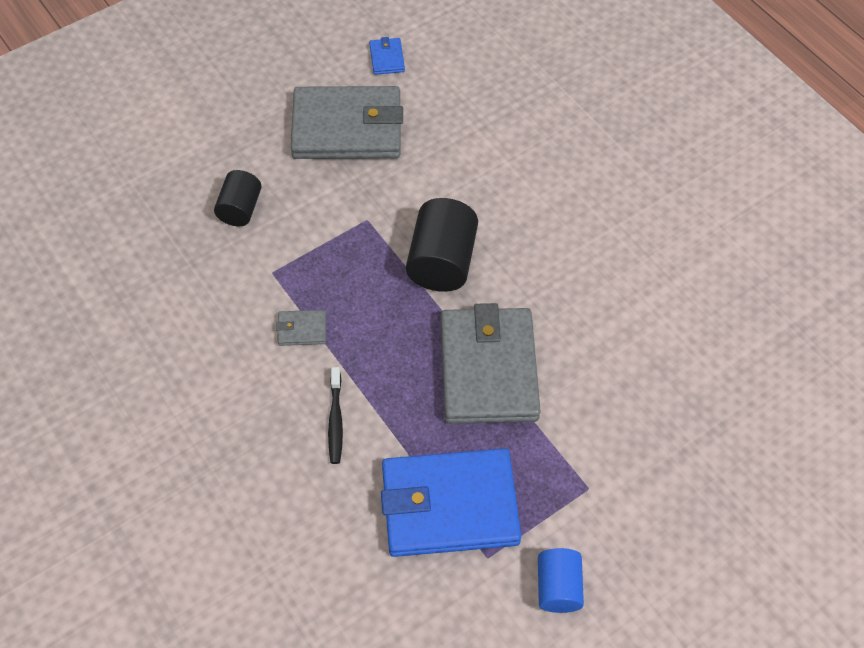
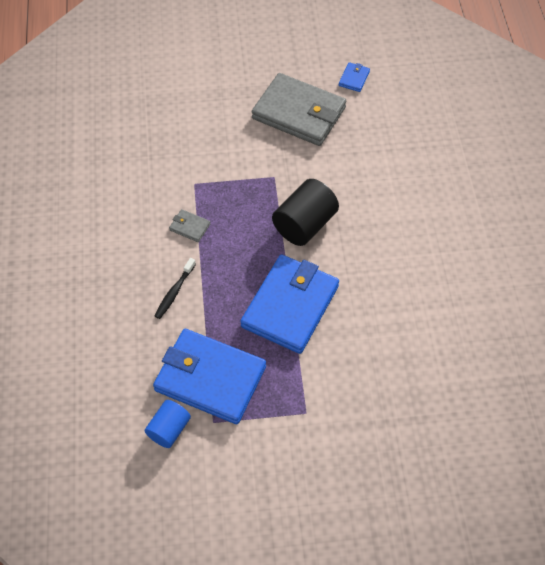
camera: 30 degrees right, 0 degrees up
(240, 209) = (199, 136): black cylinder -> none
(488, 369) = (290, 306): grey wallet -> blue wallet
(558, 587) = (245, 463): blue cylinder -> blue cylinder (169, 429)

